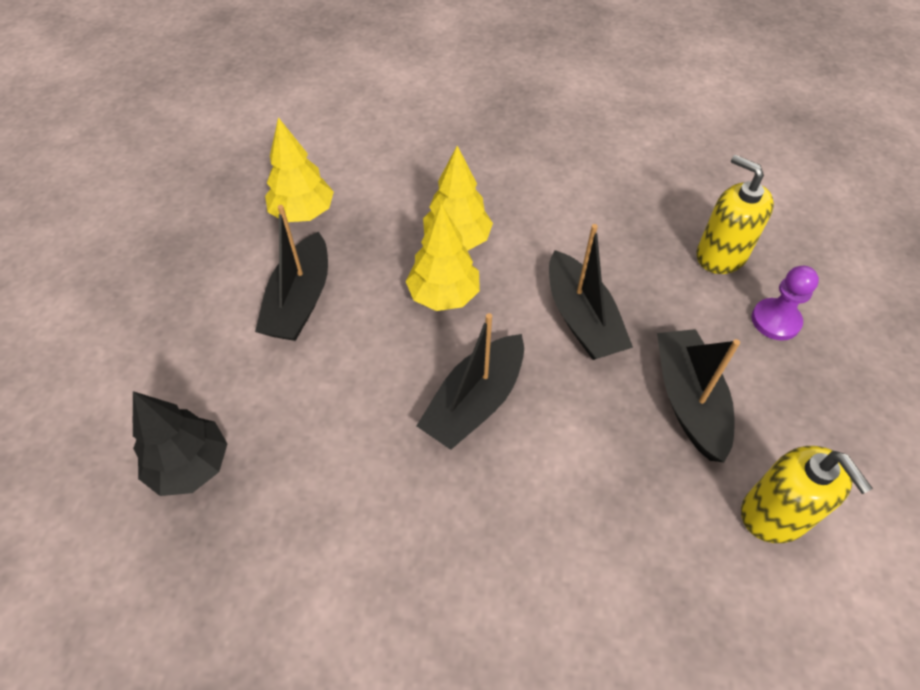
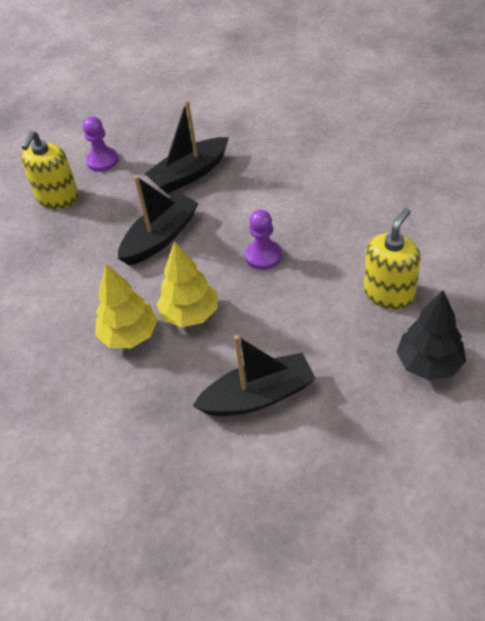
camera: 115 degrees left, 5 degrees down
(303, 213) = (165, 460): yellow tree -> none
(475, 402) = (263, 256): black boat -> purple pawn
(775, 514) = (236, 127): yellow soap dispenser -> yellow soap dispenser (389, 293)

